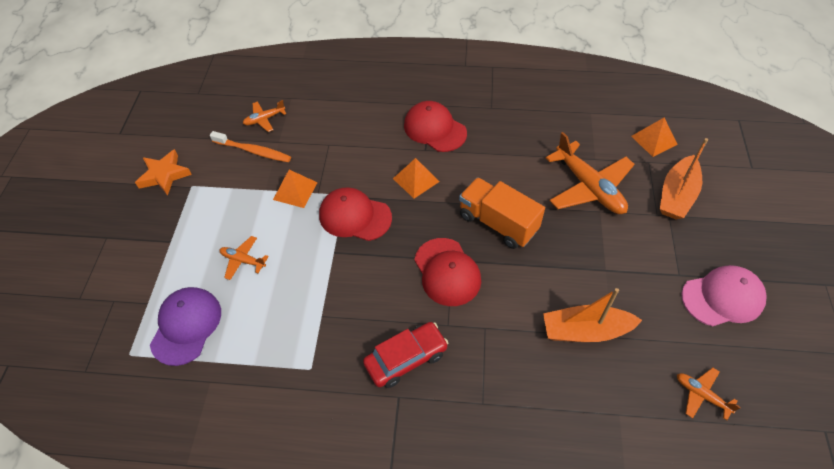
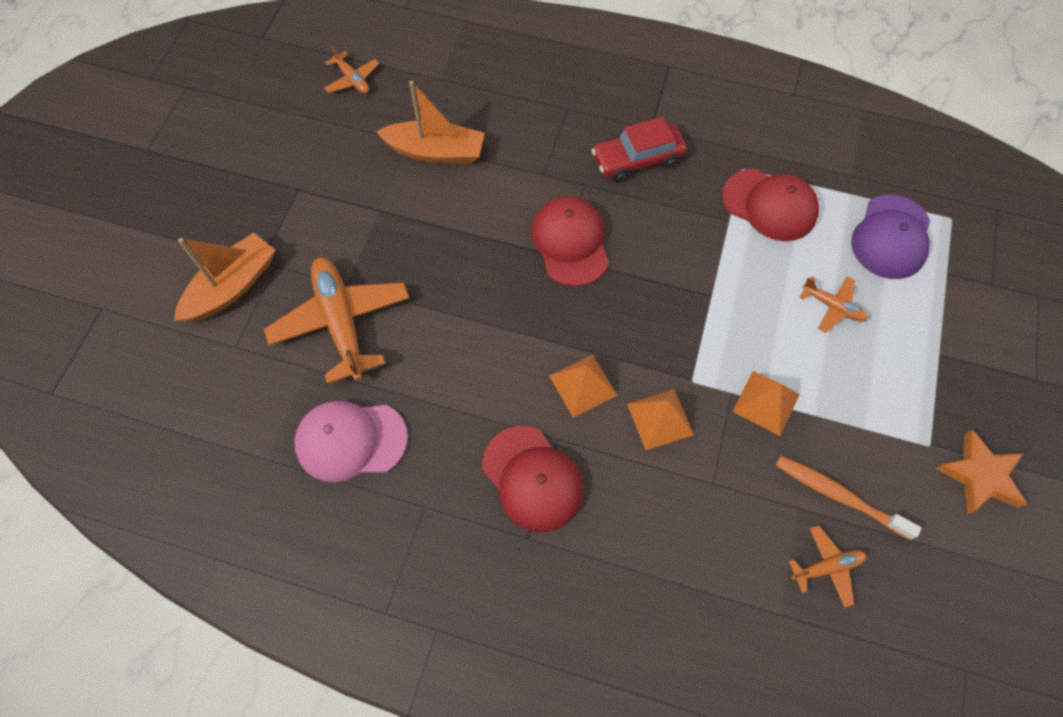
camera: 170 degrees left, 10 degrees up
(355, 216) = (679, 342): red cap -> red cap (769, 205)
(498, 223) = (486, 294): orange truck -> none
(654, 140) = (203, 382): orange pyramid -> orange pyramid (660, 419)
(722, 297) = (268, 157): pink cap -> pink cap (351, 440)

